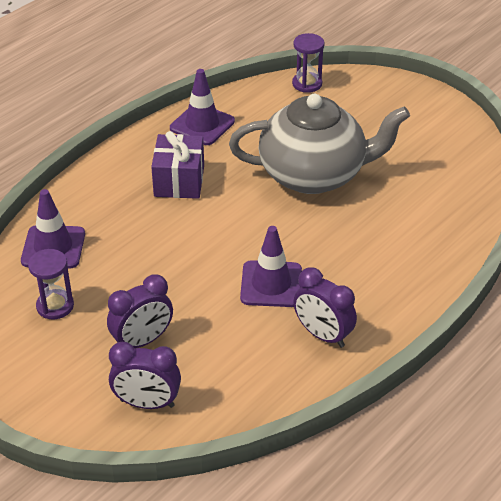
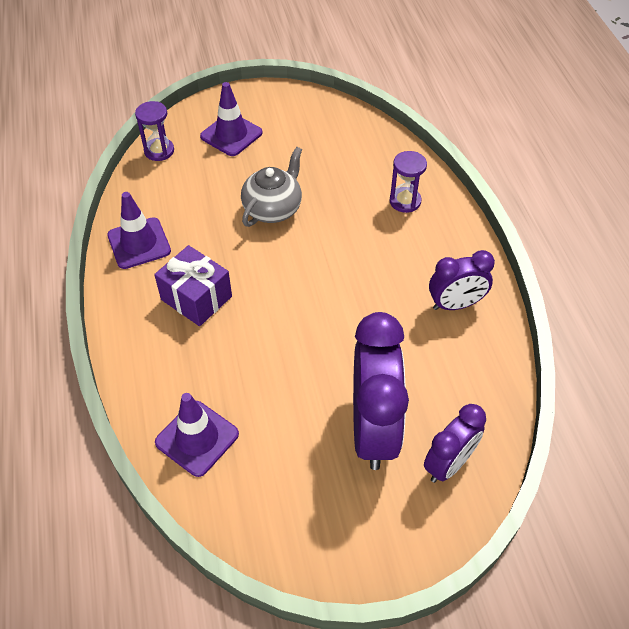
camera: 55 degrees left, 10 degrees up
(55, 306) = (277, 476): purple hourglass -> purple hourglass (405, 201)
(142, 341) = (373, 429): purple clock -> purple clock, size x1.72
(271, 284) = (375, 305): purple traffic cone -> purple traffic cone (231, 135)
(314, 175) = (273, 209): grey teapot -> grey teapot, size x0.59

